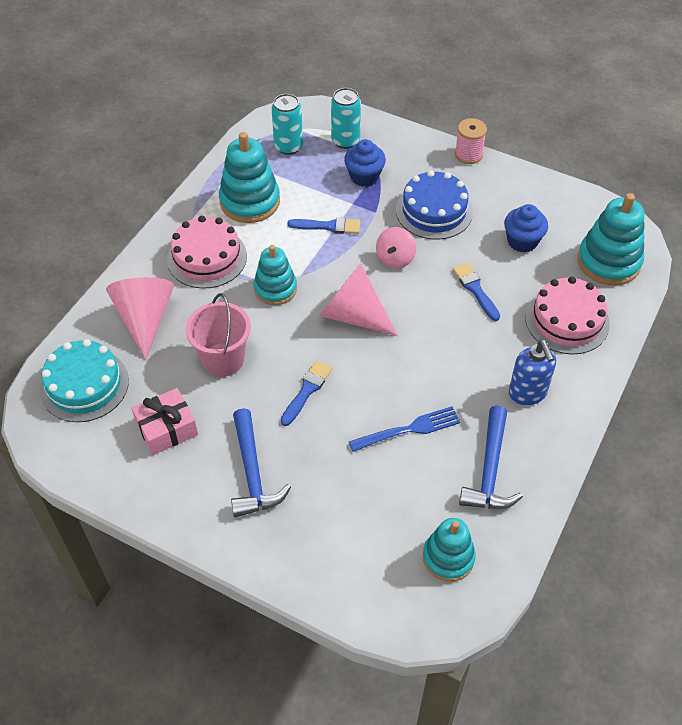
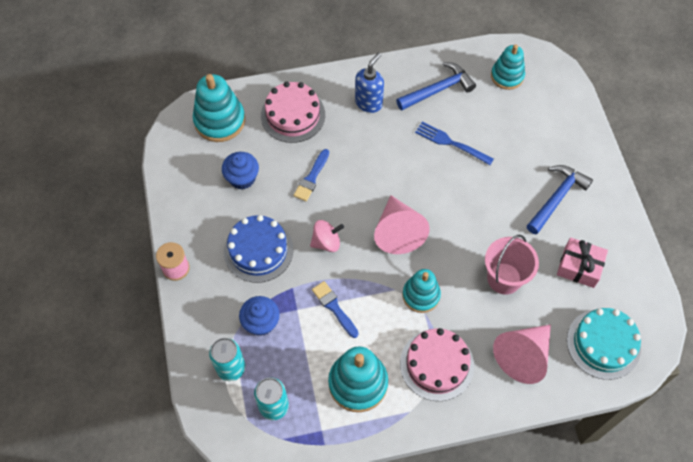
camera: 130 degrees left, 10 degrees up
(307, 391) = (478, 213): blue brush -> none

